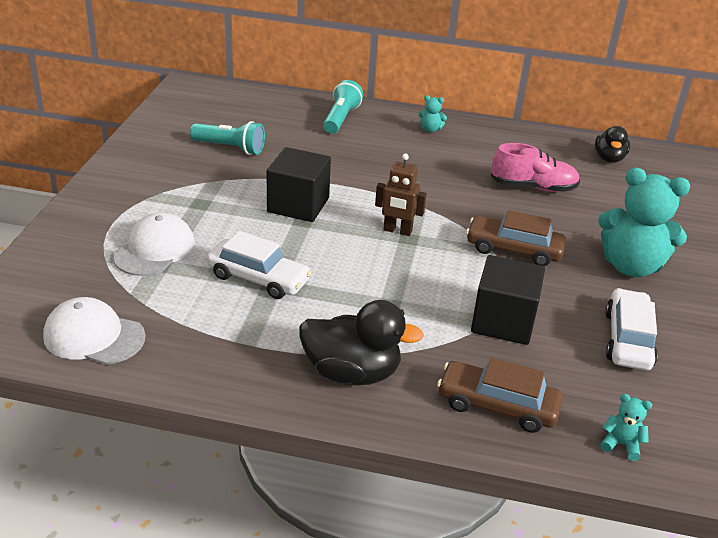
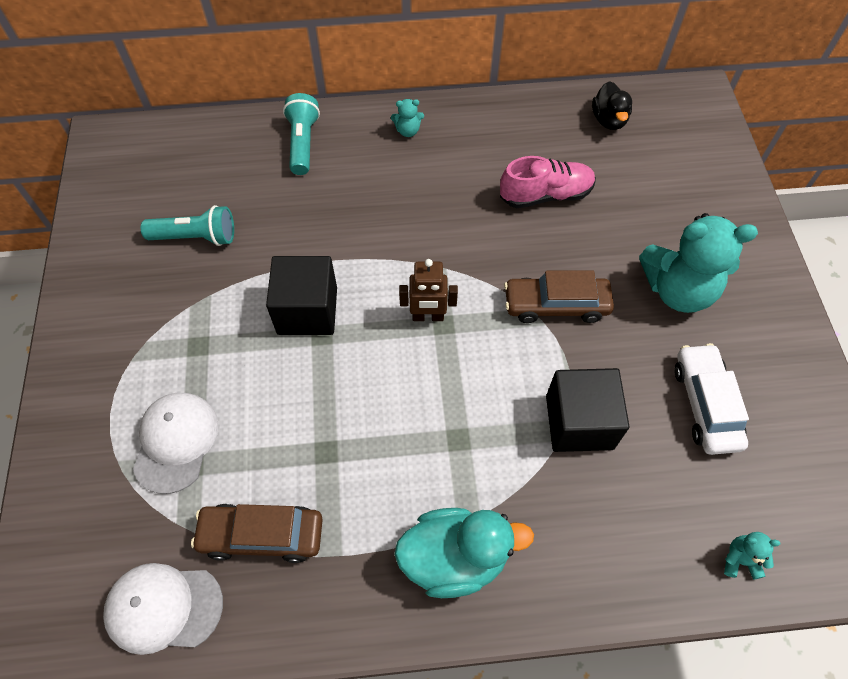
camera: 15 degrees left, 25 degrees up
(258, 278) = (307, 448): white car -> none
(352, 373) = (455, 558): black duck -> turquoise duck
(497, 405) = (611, 550): brown car -> brown car (262, 535)

